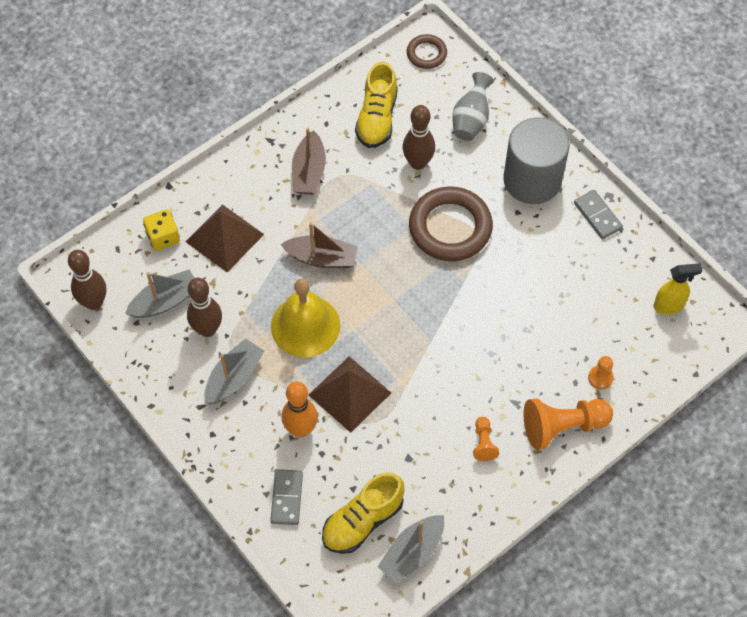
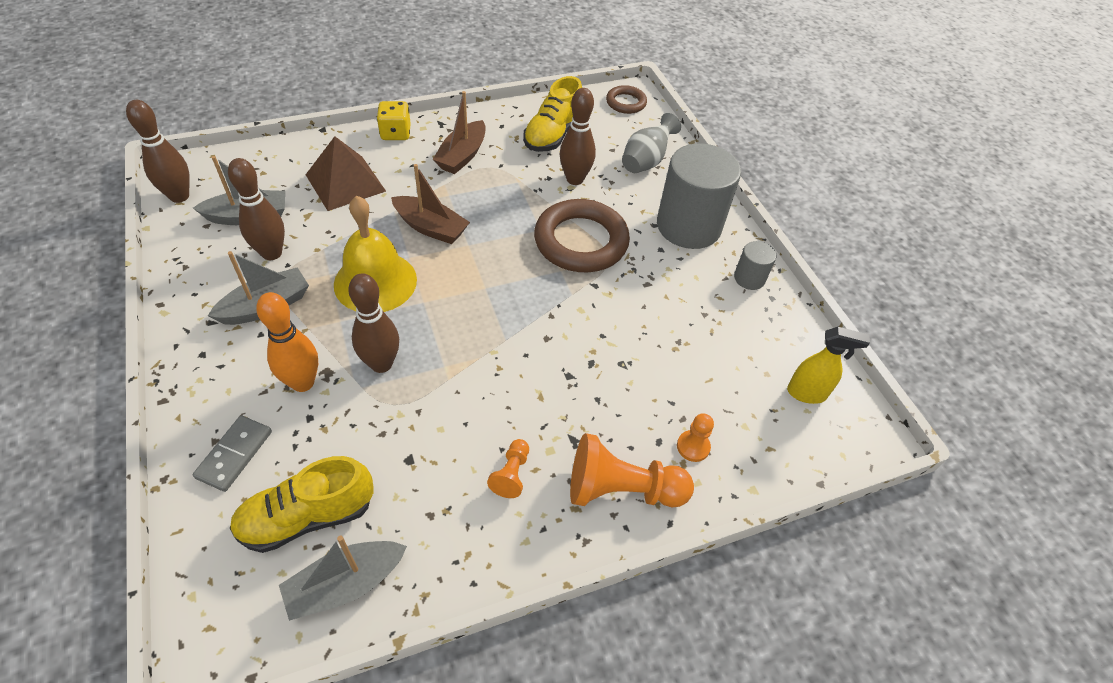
camera: 15 degrees right, 10 degrees down
(163, 237) = (287, 165): yellow dice -> yellow dice (395, 133)
(349, 394) = (381, 364): brown pyramid -> brown bowling pin
(597, 216) = (749, 278): grey domino -> grey cylinder

